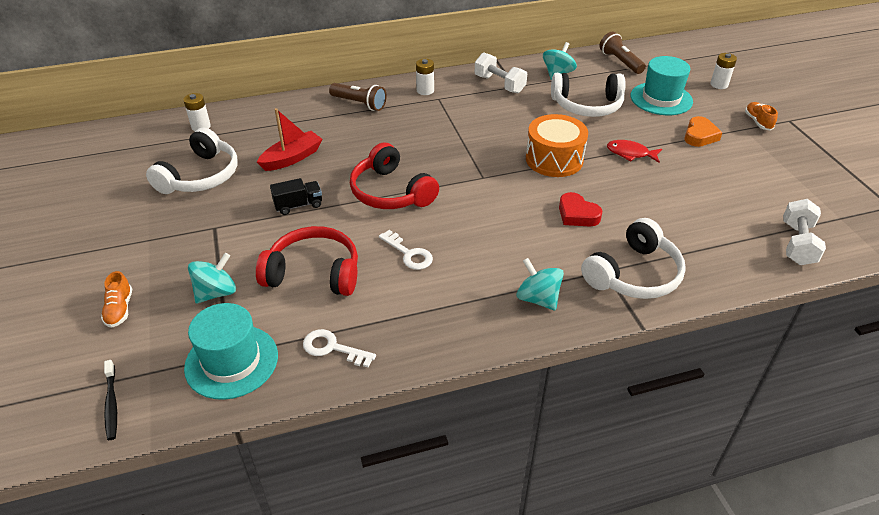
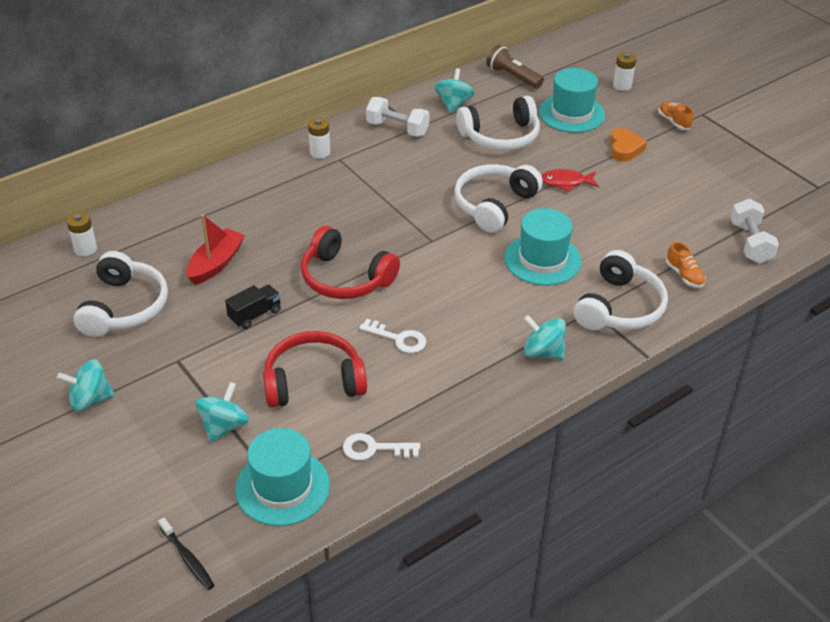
camera: 20 degrees left, 0 degrees up
(120, 309) = (132, 469): orange shoe -> orange shoe (684, 275)
(126, 243) = (90, 400): none -> turquoise spinning top
(359, 104) = (255, 183): brown flashlight -> none
(554, 159) = (494, 205): orange drum -> white headphones
(577, 214) = (542, 259): red heart -> turquoise hat

